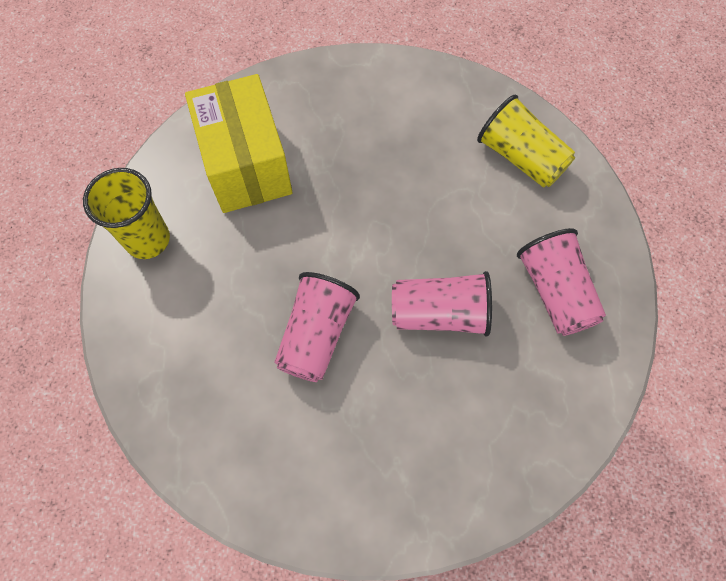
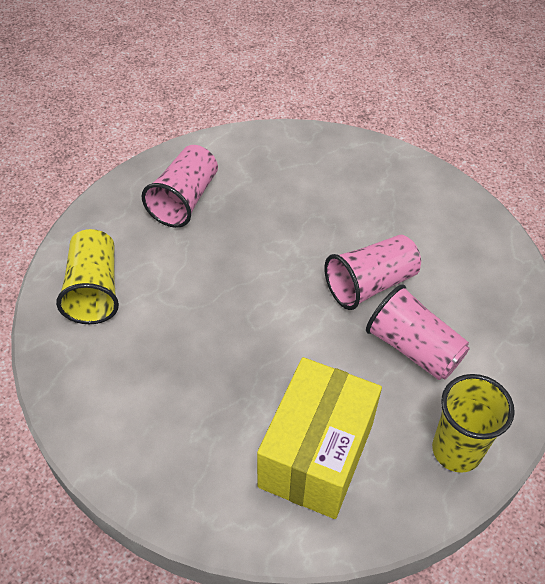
camera: 140 degrees left, 15 degrees down
(439, 313) = (272, 239): pink cup -> pink cup (413, 348)

